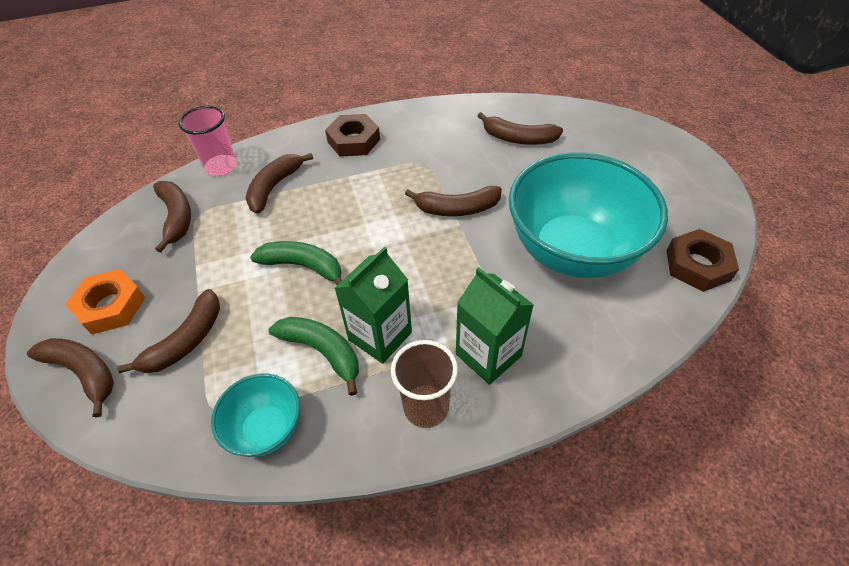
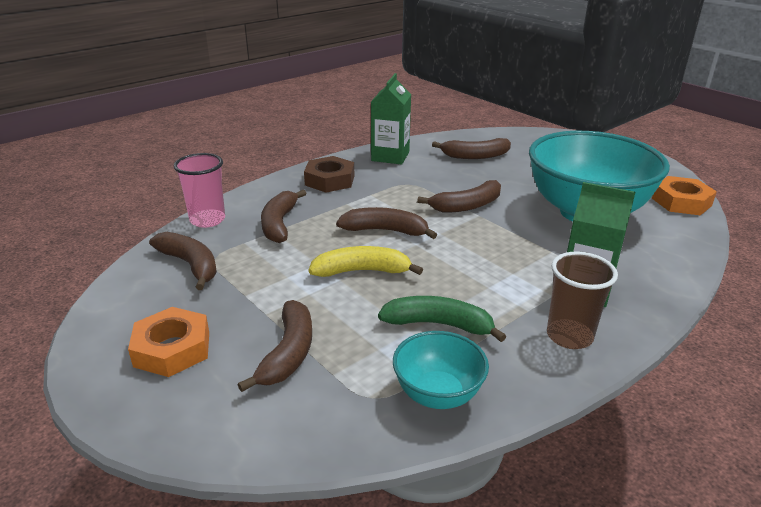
camera: 25 degrees left, 20 degrees down
(83, 373) = (187, 411): brown banana -> brown banana (385, 231)
(303, 266) = (362, 271): green banana -> yellow banana
(380, 336) = (481, 300): green carton -> green carton (390, 156)
(697, 265) = (681, 202): brown nut -> orange nut

